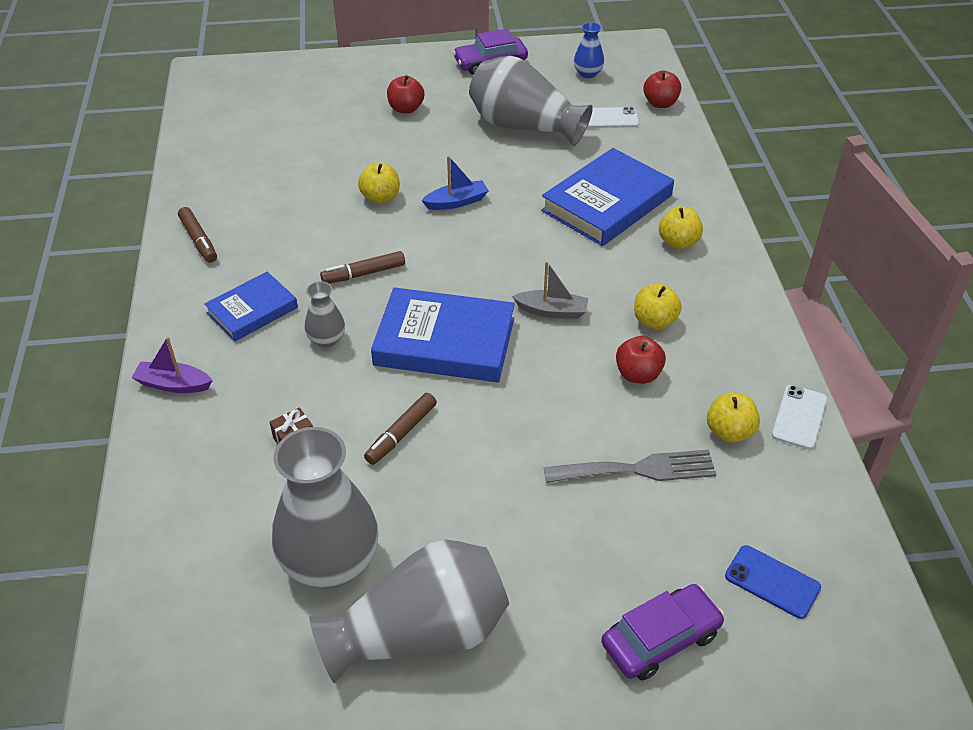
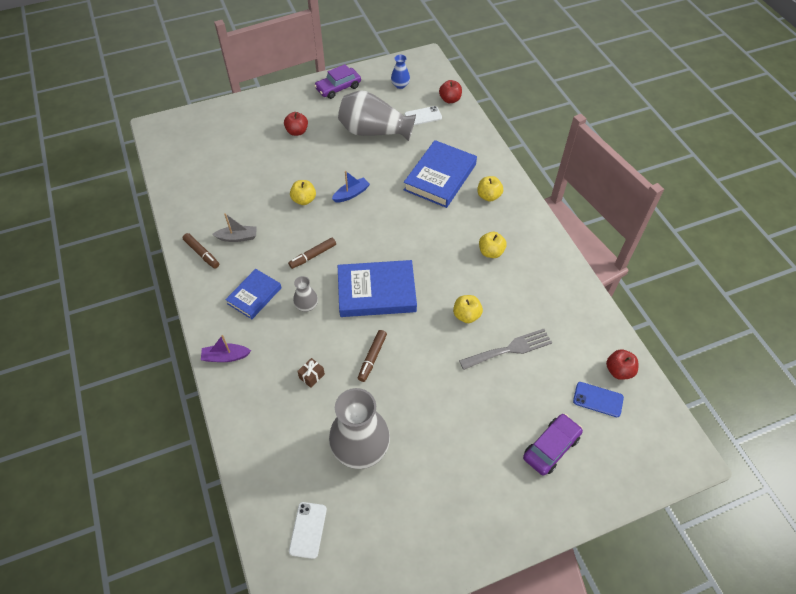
camera: 15 degrees left, 10 degrees up
(421, 633) = (425, 477): grey vase -> none
(552, 311) = (431, 258): grey boat -> grey boat (237, 237)
(638, 374) = (492, 289): red apple -> red apple (618, 371)
(729, 432) = (551, 314): yellow apple -> yellow apple (466, 315)
(799, 417) = (585, 296): white phone -> white phone (308, 530)

